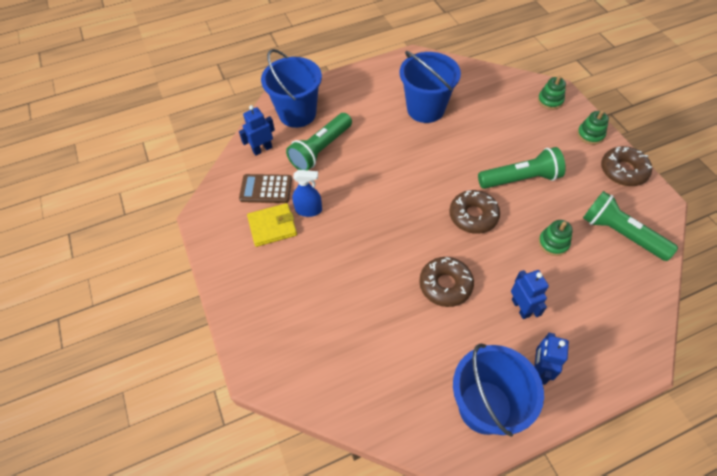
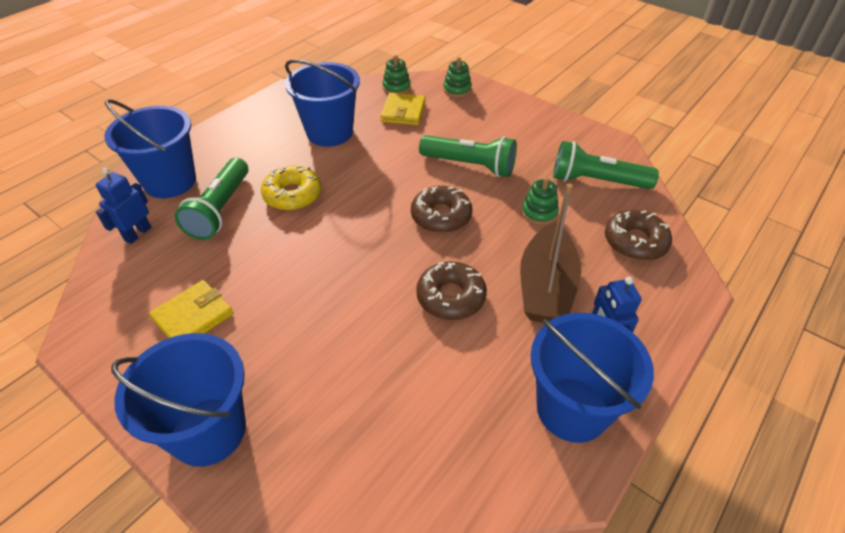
camera: 30 degrees left, 10 degrees down
(251, 309) = (208, 431): none -> blue bucket
(266, 189) = (163, 277): brown calculator -> none
(308, 210) = (236, 280): blue spray bottle -> none
(374, 156) = (292, 195): none -> yellow donut
(493, 108) = (403, 112): none -> yellow wallet
(520, 179) = (470, 165): green flashlight -> green flashlight turned 60 degrees clockwise
(521, 307) = (546, 287): blue robot -> brown boat
(590, 135) = (513, 107): green stacking toy -> green stacking toy (396, 87)
(623, 171) = (563, 127): brown donut -> brown donut (635, 242)

